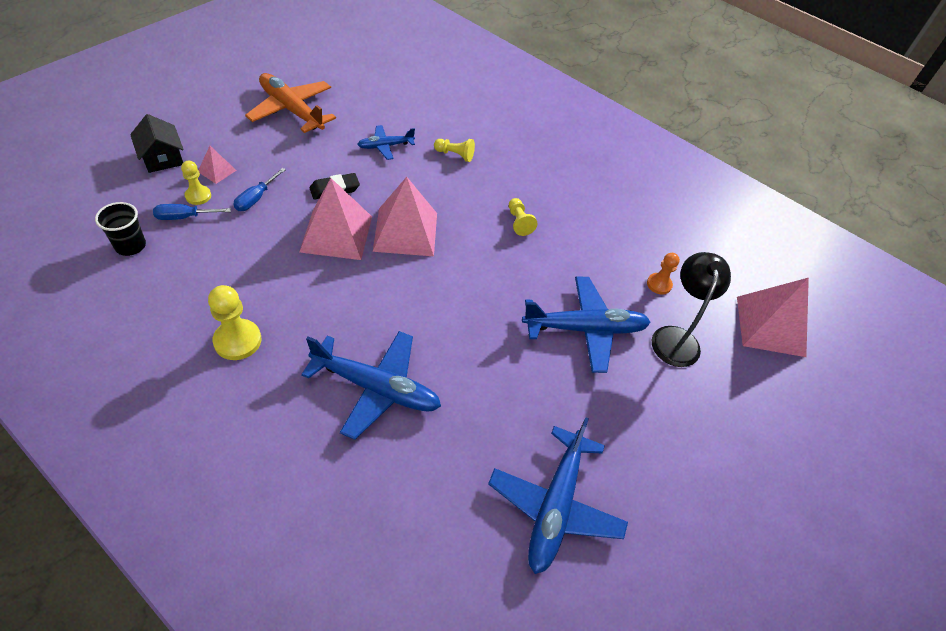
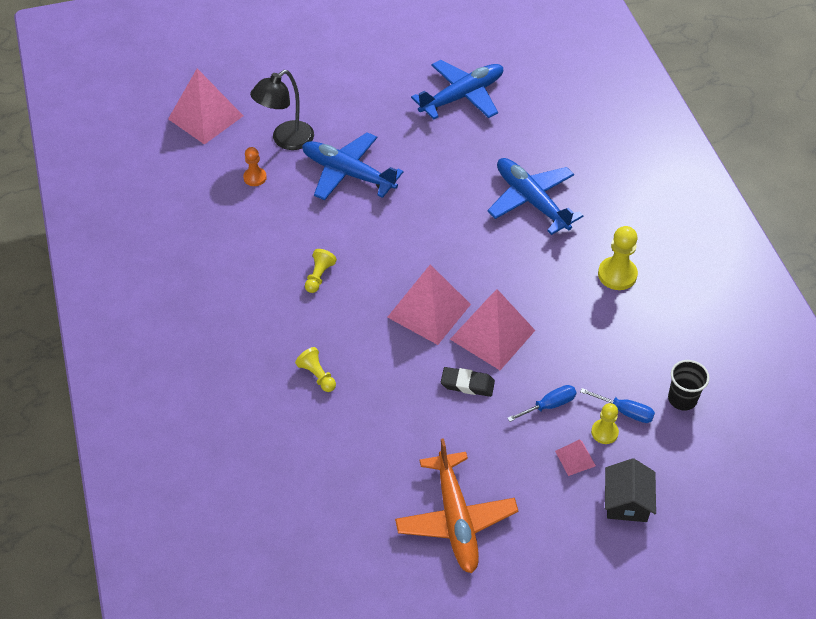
camera: 140 degrees left, 0 degrees up
(385, 146) = (382, 418): blue plane -> none

